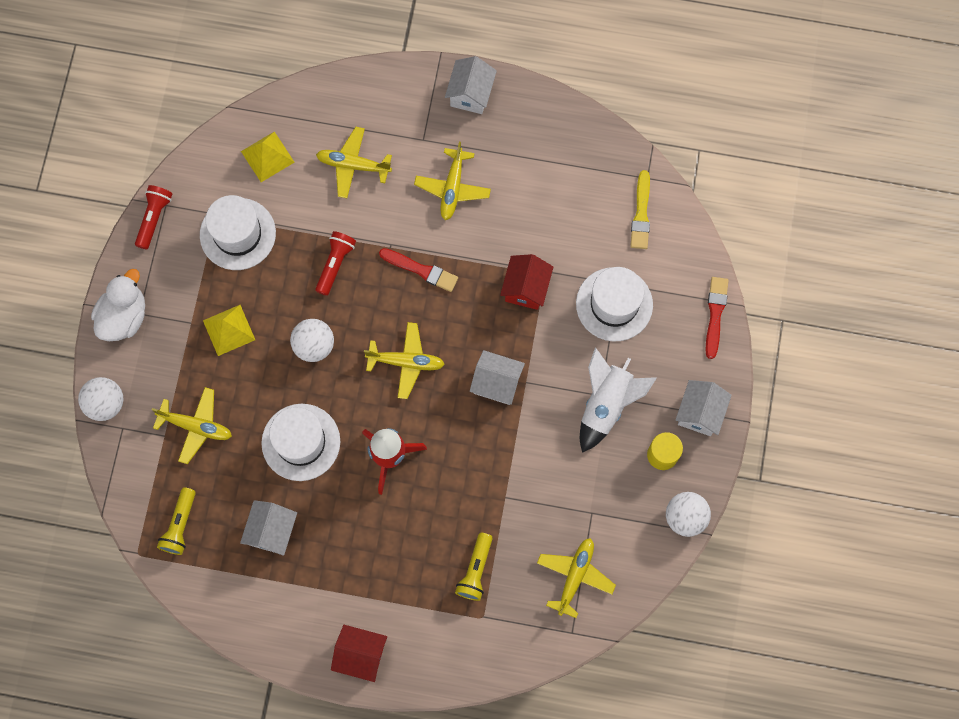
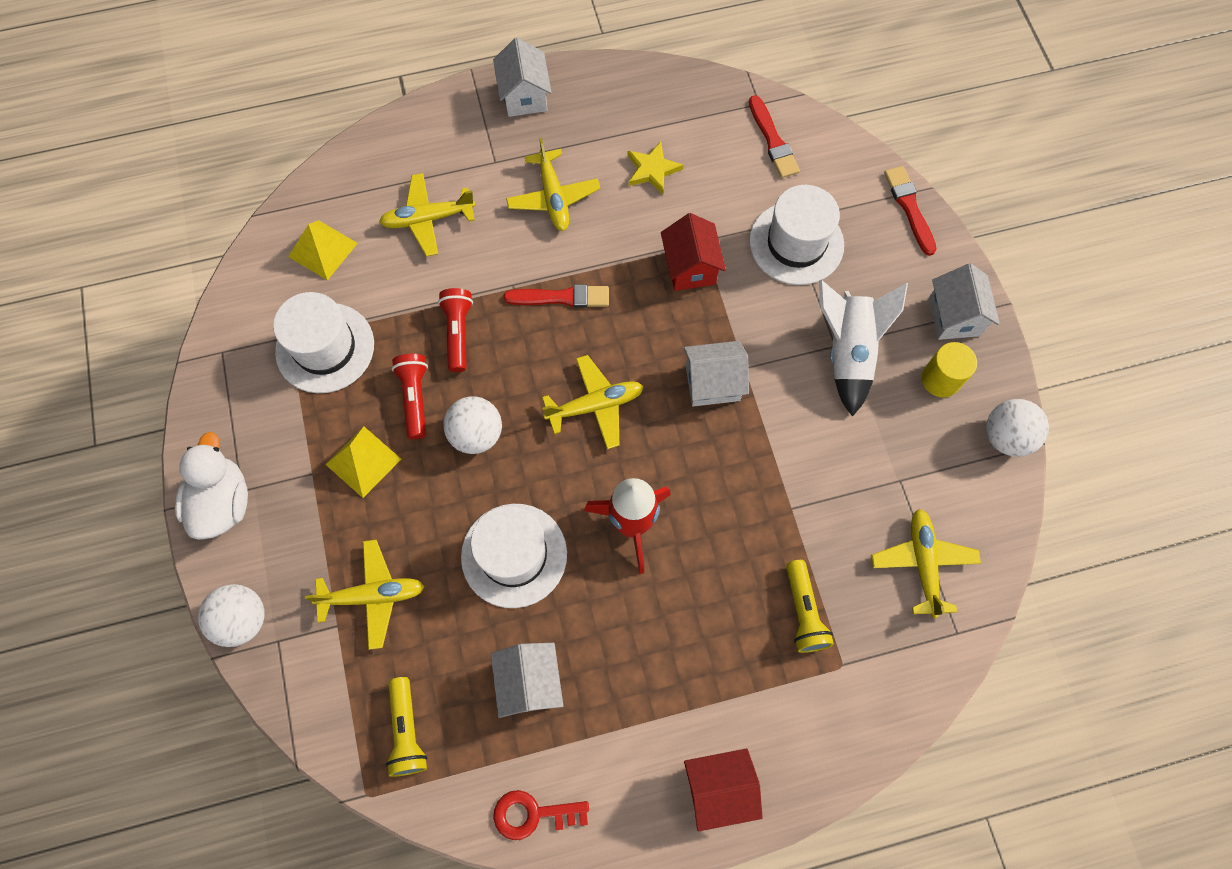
camera: 25 degrees left, 5 degrees down
(154, 218) = (213, 372): red flashlight -> red flashlight (415, 398)
(236, 614) = (533, 814): none -> red key
(537, 198) = (652, 170): none -> yellow star
(641, 214) = (773, 140): yellow brush -> red brush

